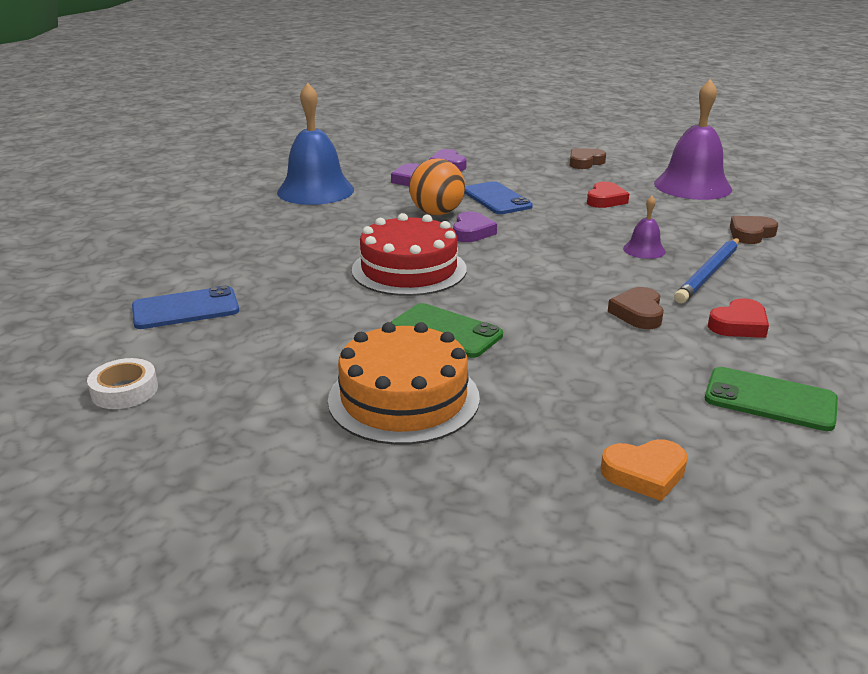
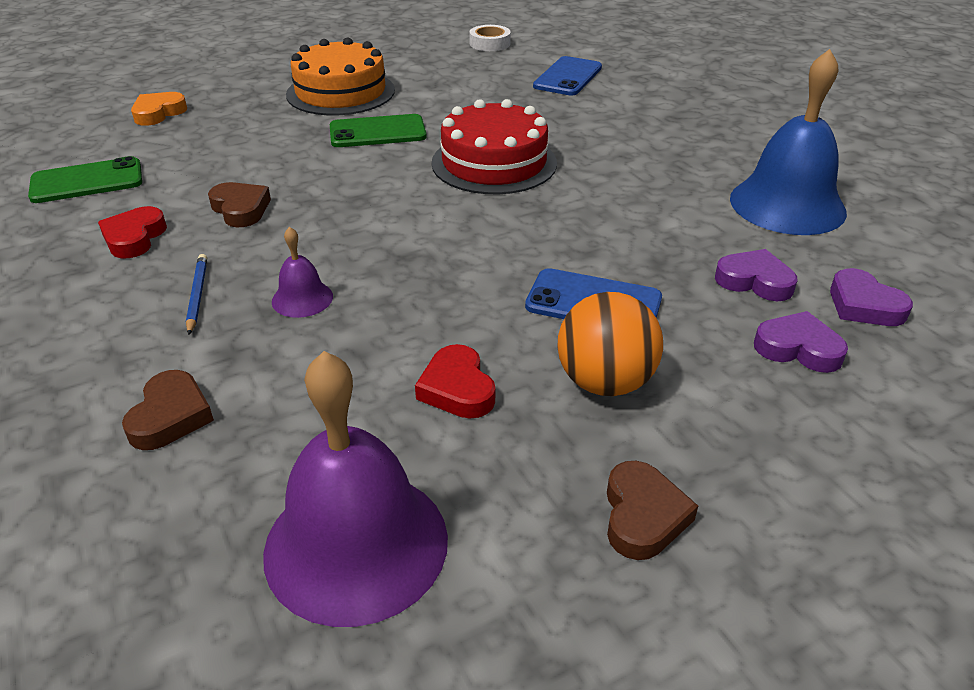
camera: 135 degrees right, 10 degrees up
(437, 213) = (606, 238): orange ball -> orange ball (605, 382)
(472, 232) = (521, 230): purple heart -> purple heart (864, 305)
(709, 273) = (197, 295): blue pencil -> blue pencil, size x0.56

